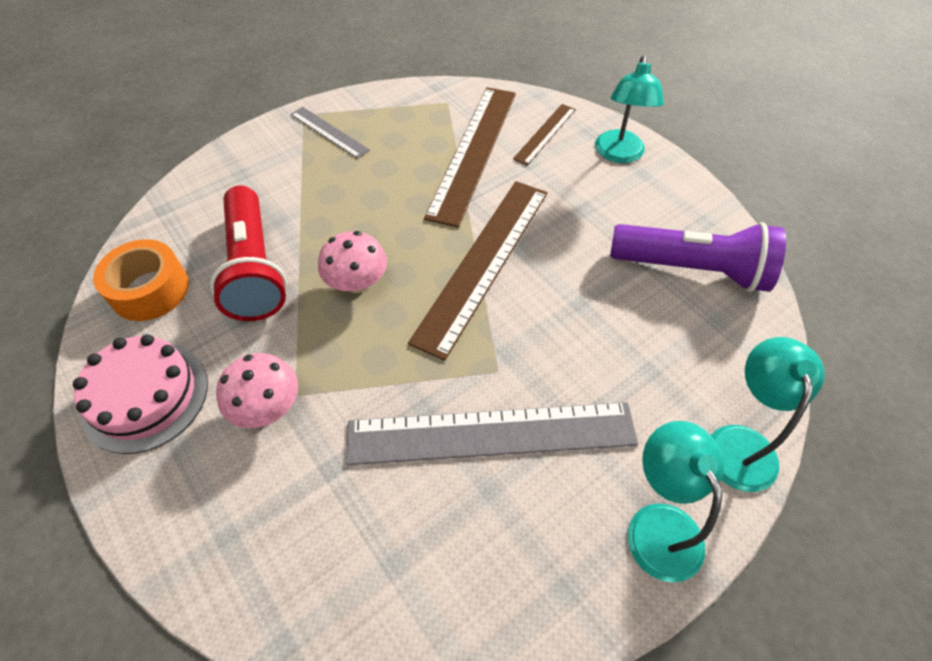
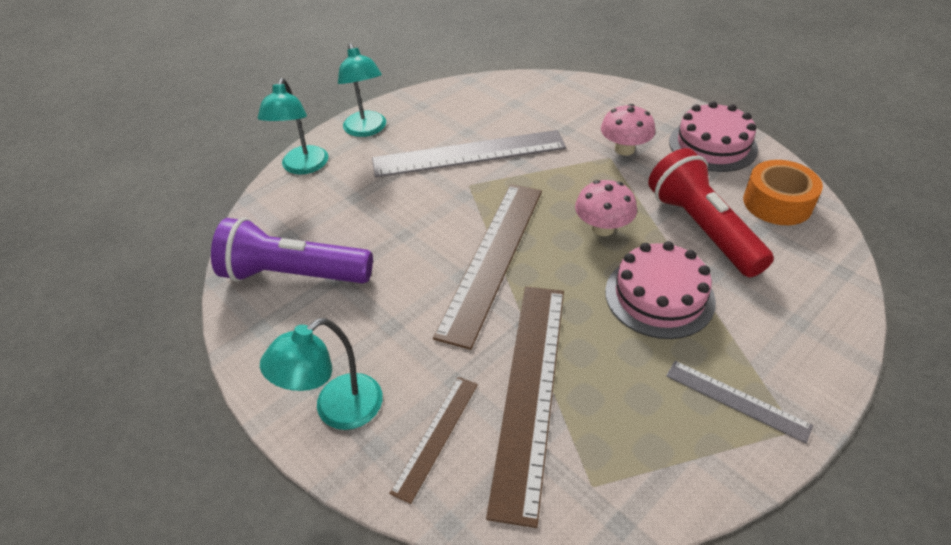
camera: 175 degrees right, 10 degrees down
(340, 206) = (659, 296): none -> pink cake
(619, 154) = (337, 410): turquoise lamp -> turquoise lamp turned 135 degrees counterclockwise

